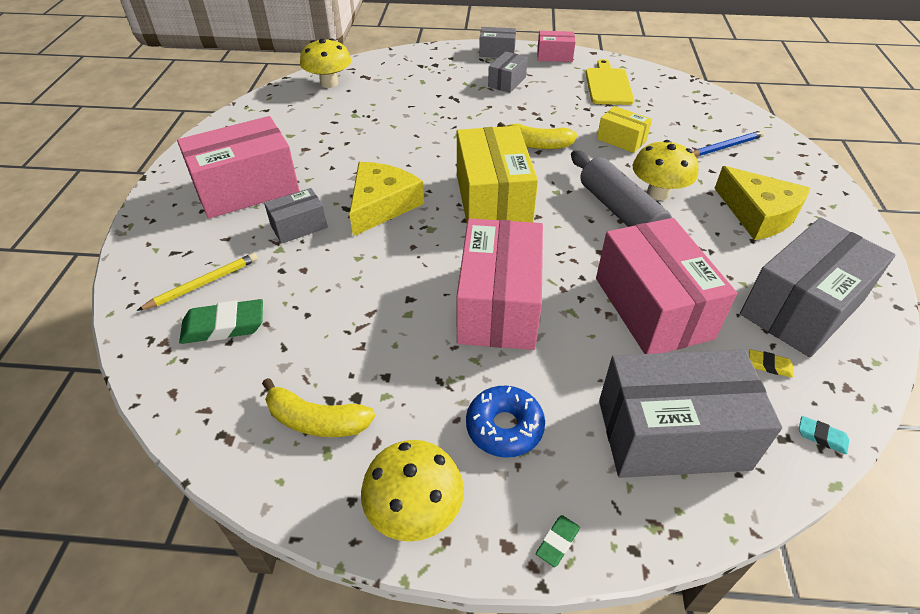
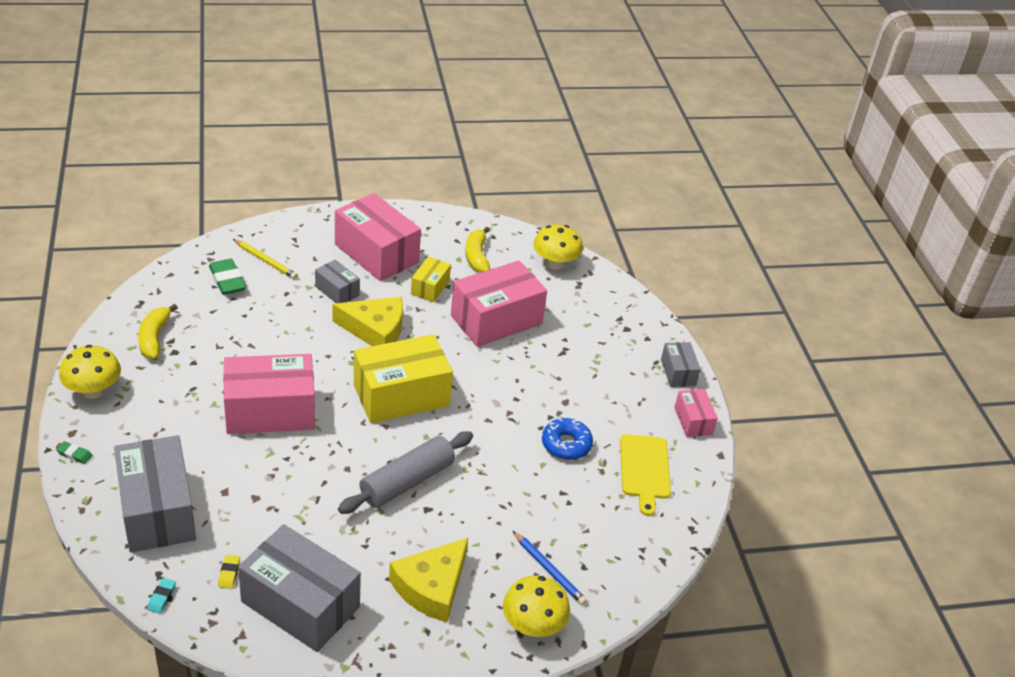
camera: 70 degrees right, 5 degrees down
(504, 427) = (156, 424): blue donut -> blue donut (566, 444)
(507, 82) = (614, 386): grey box -> none
(536, 144) = (499, 418): yellow banana -> yellow banana (477, 257)
(608, 85) = (644, 470): yellow cutting board -> yellow cutting board turned 105 degrees clockwise
(621, 140) = (531, 482): yellow box -> yellow box (430, 287)
(653, 307) = (283, 502): pink box -> pink box (496, 320)
(658, 193) = (445, 509): yellow mushroom -> yellow mushroom (533, 625)

